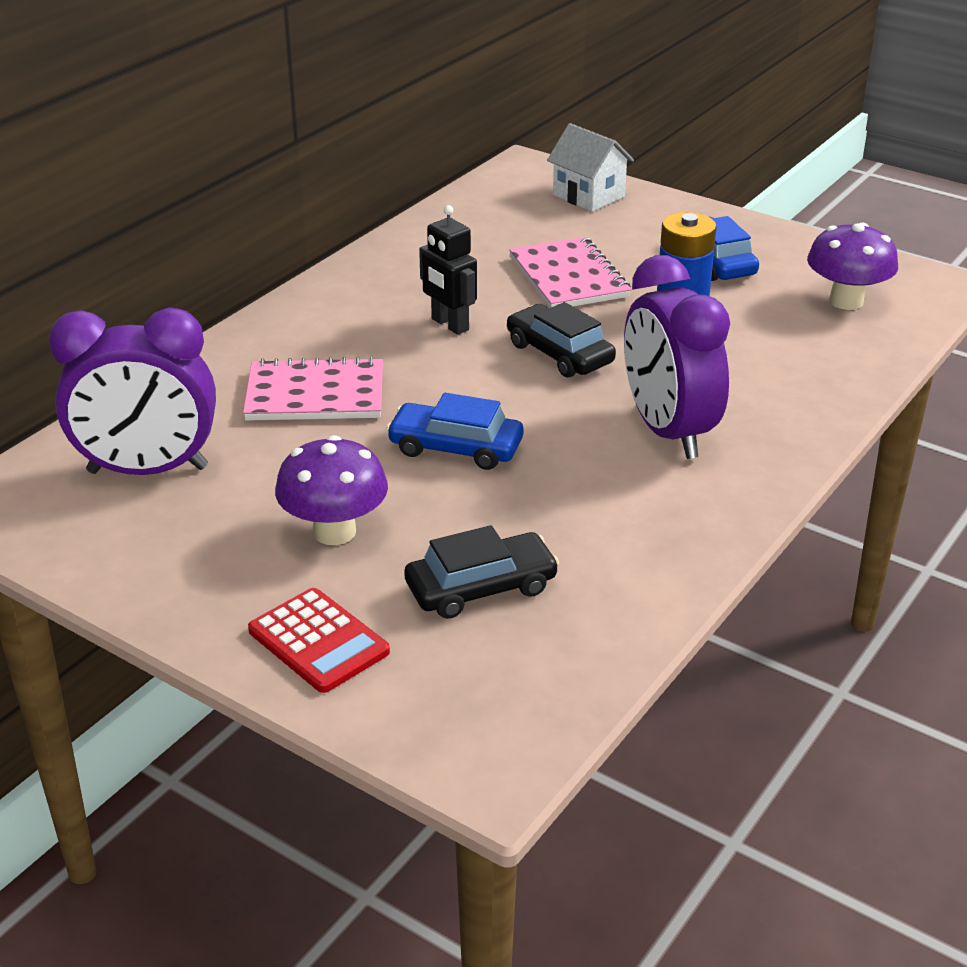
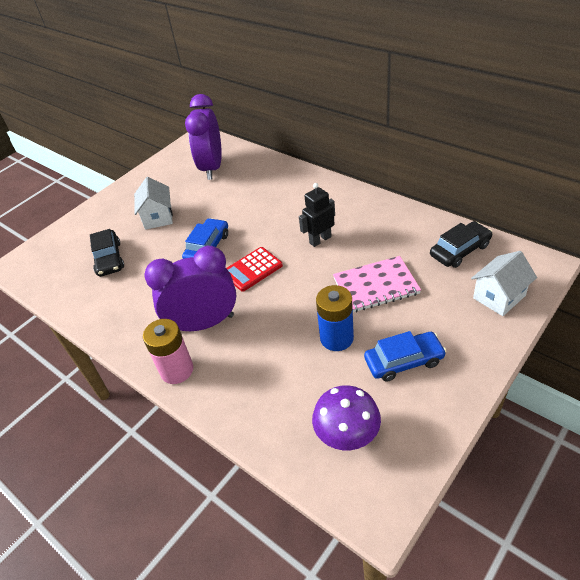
camera: 100 degrees right, 10 degrees up
(315, 394) = (259, 202): pink notebook -> none
(318, 641) = (97, 220): red calculator -> red calculator (252, 269)
(334, 532) = (158, 217): purple mushroom -> white house
(559, 353) = (287, 282): black car -> black car (460, 250)
(778, 449) = (177, 370): none -> pink battery

